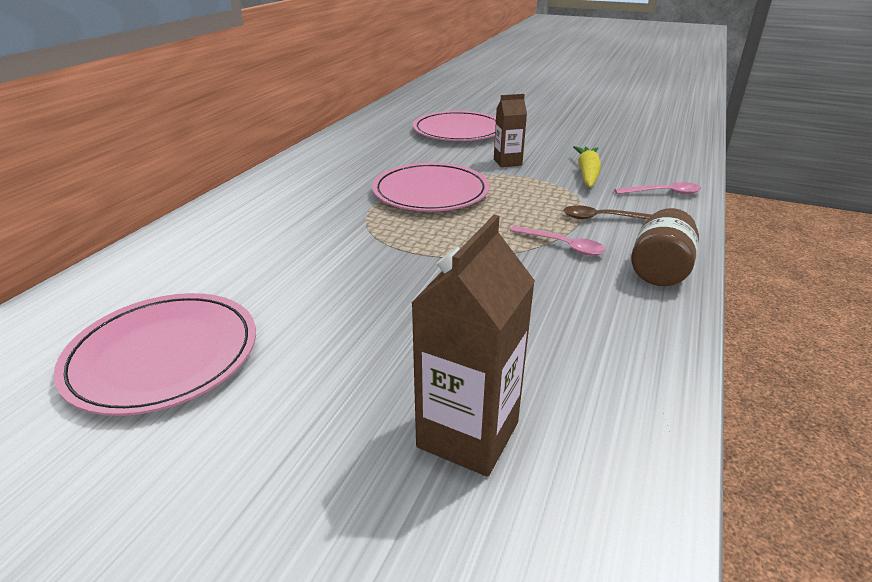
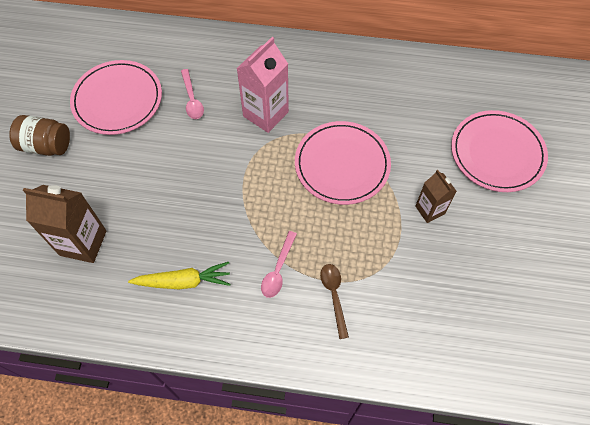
camera: 75 degrees right, 30 degrees up
(322, 225) = (265, 114): none -> pink carton
(587, 173) = (427, 280): yellow carrot -> yellow carrot (184, 281)
(659, 270) = (259, 337): brown jar -> brown jar (46, 145)
(663, 193) = (405, 348): pink spoon -> pink spoon (192, 99)

